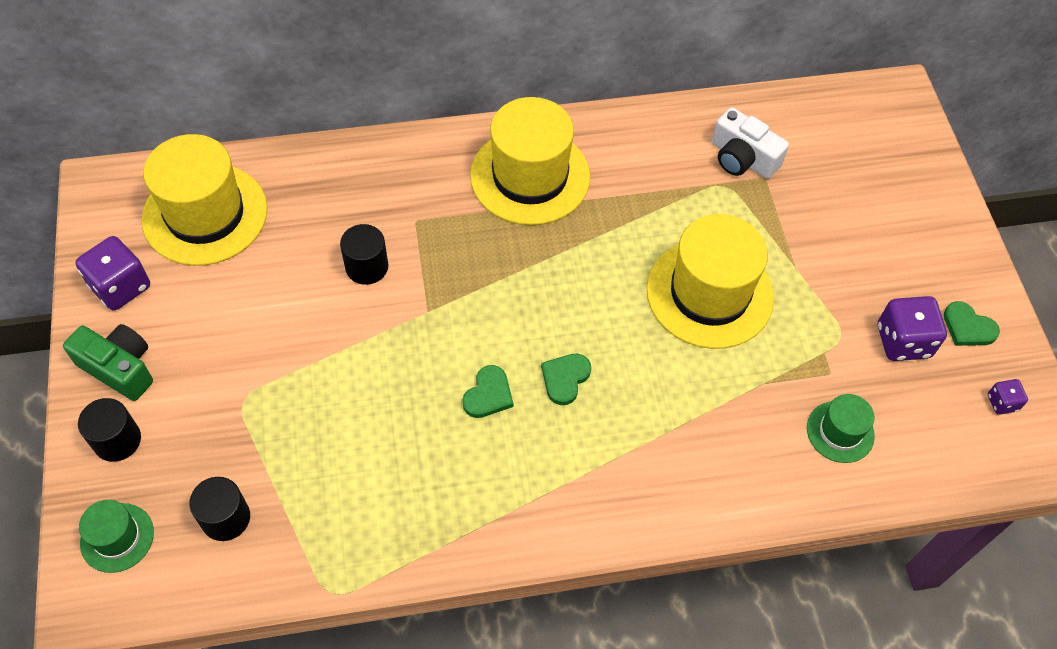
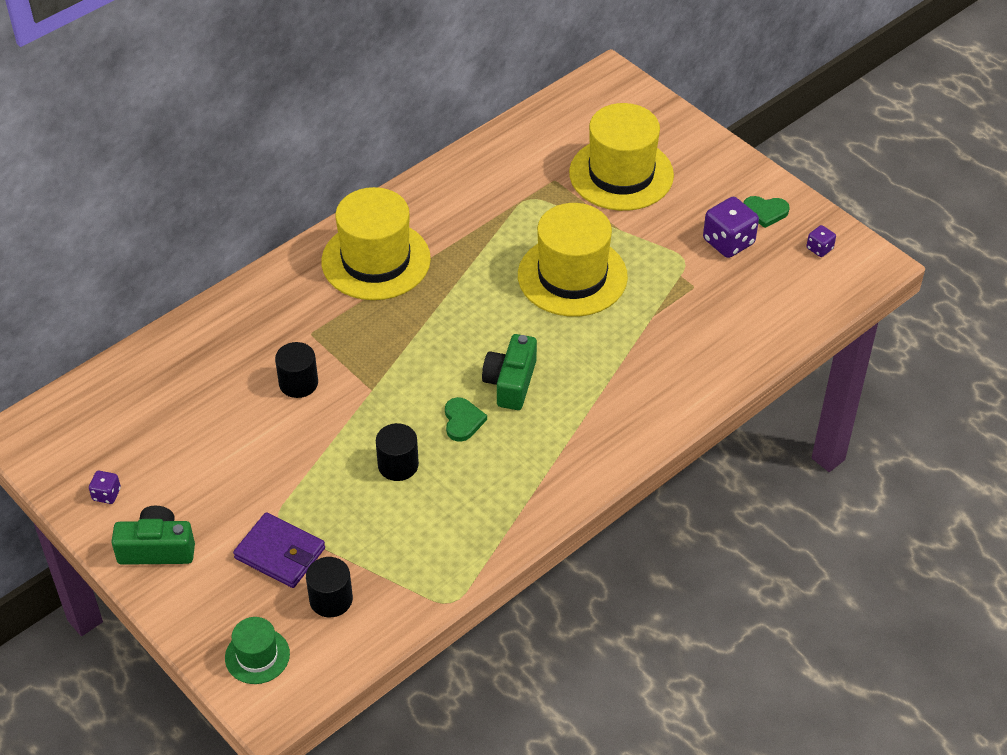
camera: 30 degrees left, 10 degrees down
(117, 440) = (199, 596): black cylinder -> black cylinder (398, 465)
(121, 286) = (106, 494): purple dice -> purple dice, size x0.52
(205, 214) = (132, 410): yellow hat -> yellow hat (621, 174)
(218, 438) = (280, 553): none -> purple wallet
(565, 379) = (511, 382): green heart -> green camera
(742, 158) = (528, 173): white camera -> none
(840, 432) = (727, 320): green hat -> none

